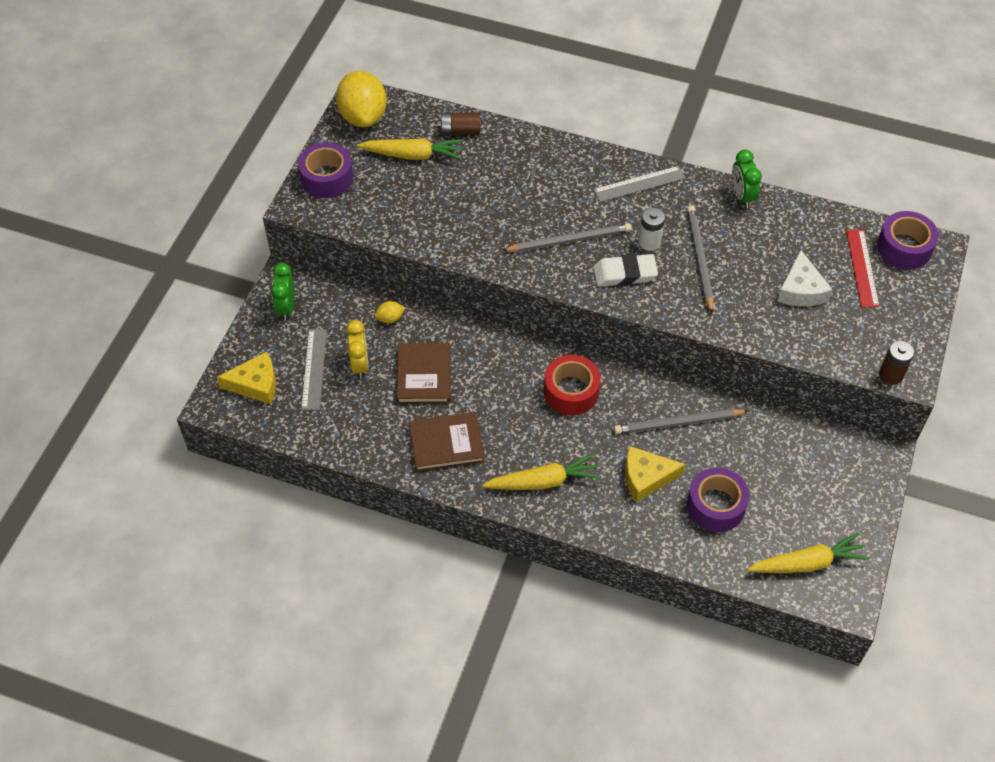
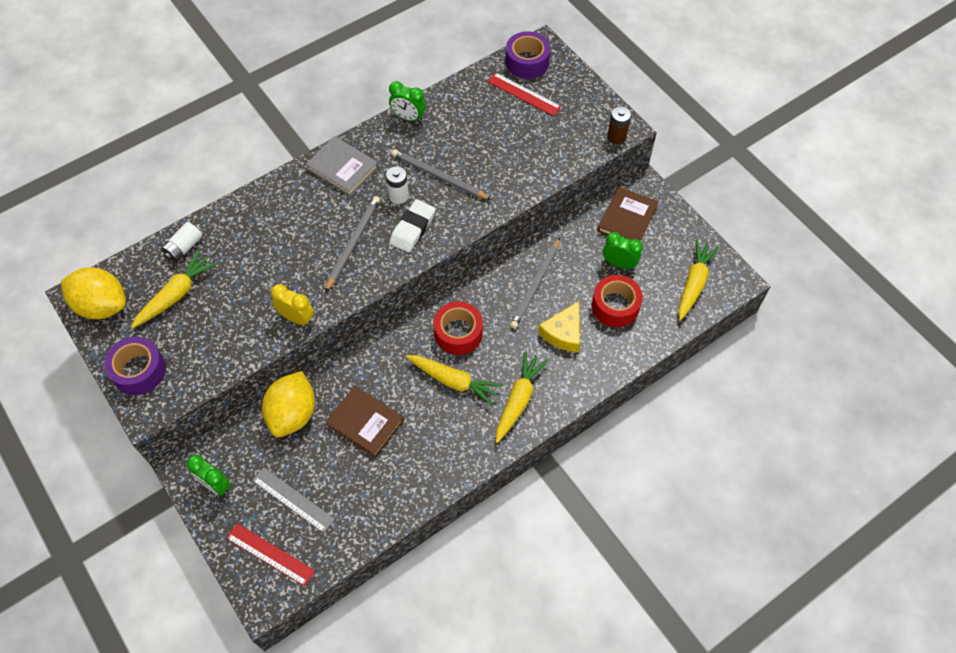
camera: 55 degrees left, 5 degrees up
(255, 384) = (270, 554): yellow cheese -> red ruler
(360, 364) = (317, 462): yellow clock -> yellow clock (297, 318)
(390, 318) = (293, 414): yellow lemon -> yellow lemon, size x2.38
(446, 444) = (437, 445): brown book -> brown book (627, 218)
(460, 131) = (184, 248): brown battery -> white battery
(519, 418) = (453, 381): none -> yellow carrot
(639, 184) = (343, 168): grey ruler -> grey book
(716, 505) = (615, 306): purple tape -> red tape
(768, 481) = (619, 264): none -> green clock
(801, 290) = (513, 138): white cheese -> none

